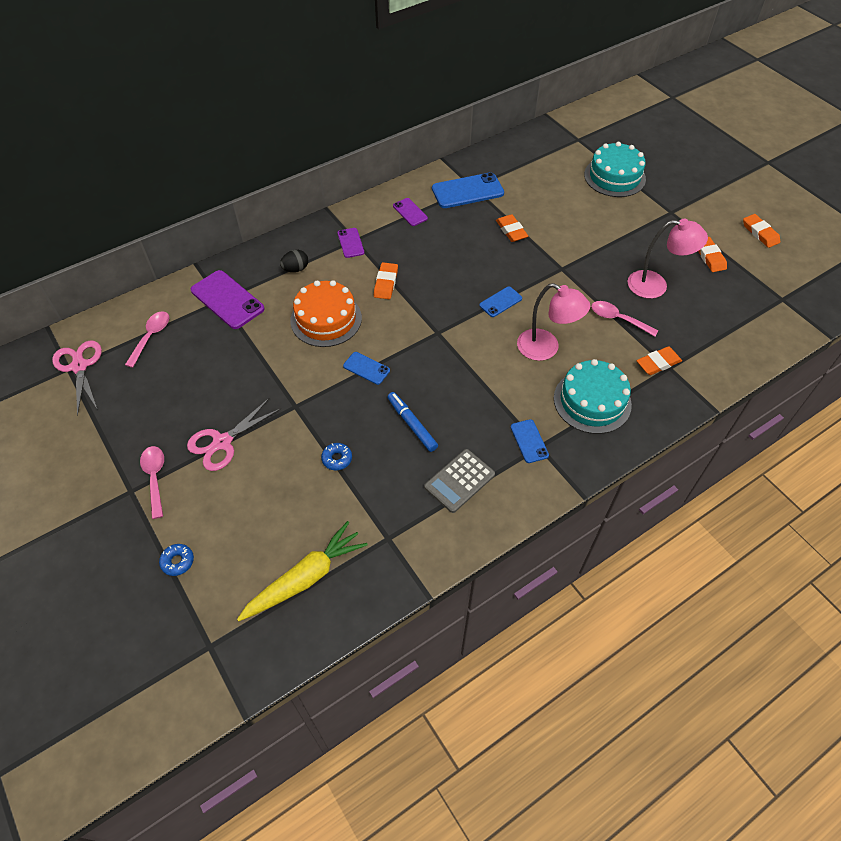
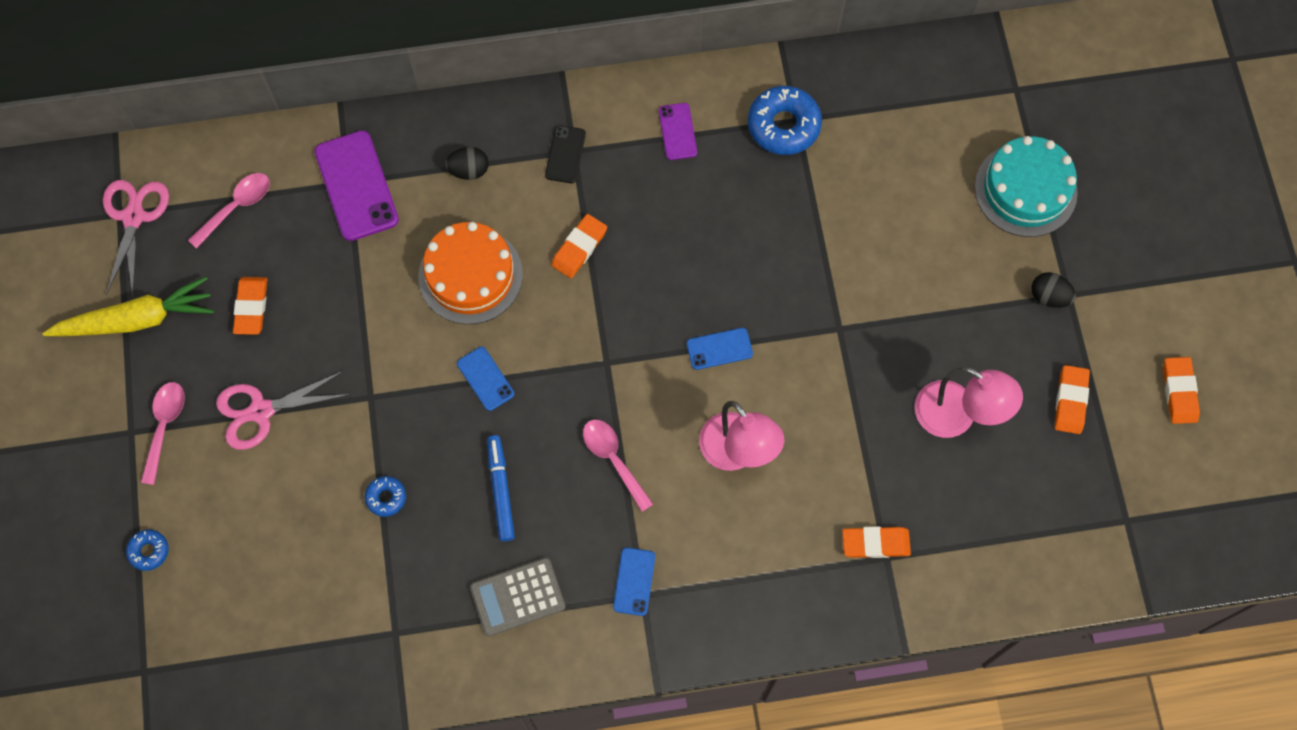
camera: 25 degrees right, 15 degrees up
(305, 577) = (280, 638): yellow carrot -> yellow carrot (137, 319)
(350, 243) = (565, 154): purple phone -> black phone
(467, 191) = (783, 125): blue phone -> blue donut
(511, 230) = (806, 228): orange eraser -> orange eraser (251, 307)
(592, 401) = (749, 561): turquoise cake -> none
(618, 319) = (865, 449): pink spoon -> pink spoon (613, 459)
(662, 216) = (1049, 296): none -> black egg

